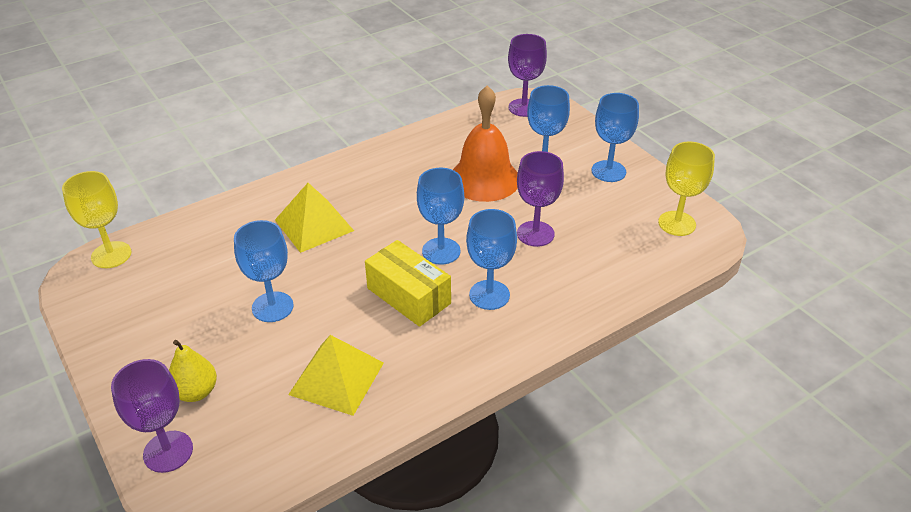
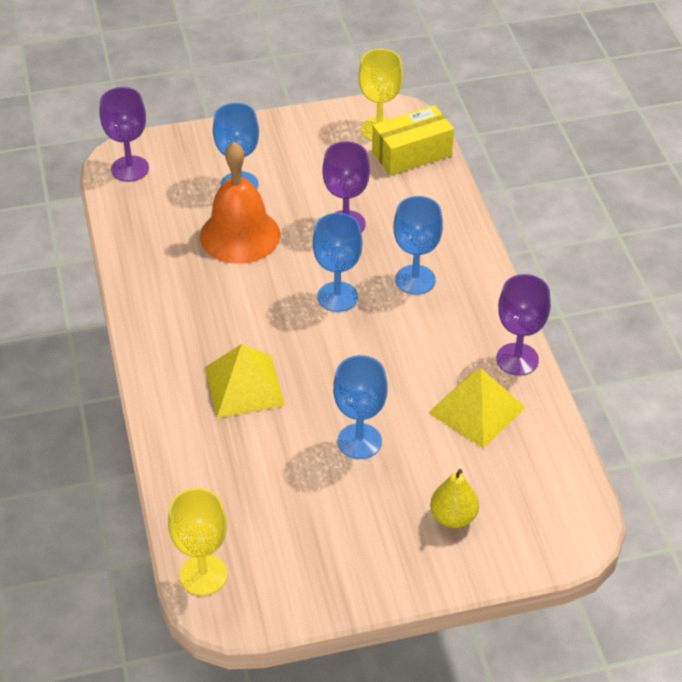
camera: 70 degrees left, 5 degrees up
(168, 451) = (520, 546): purple goblet -> purple goblet (517, 359)
(409, 296) = (390, 335): yellow box -> yellow box (412, 153)
(608, 171) = (279, 145): blue goblet -> none

